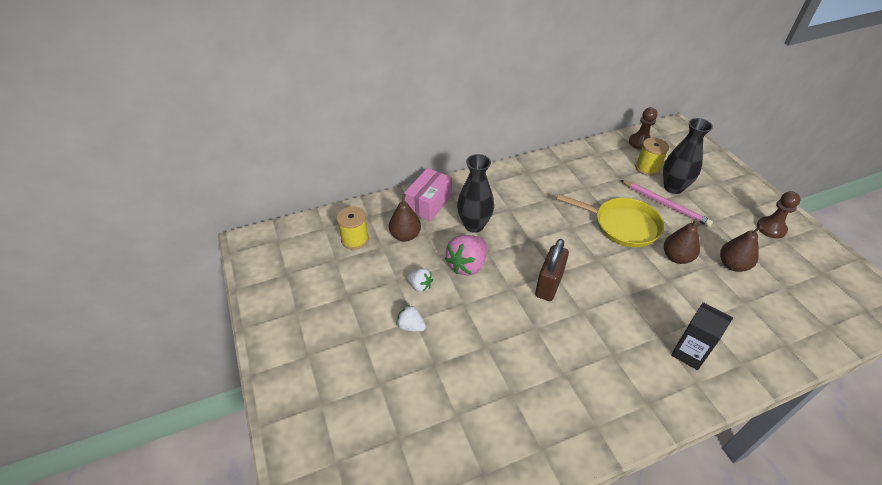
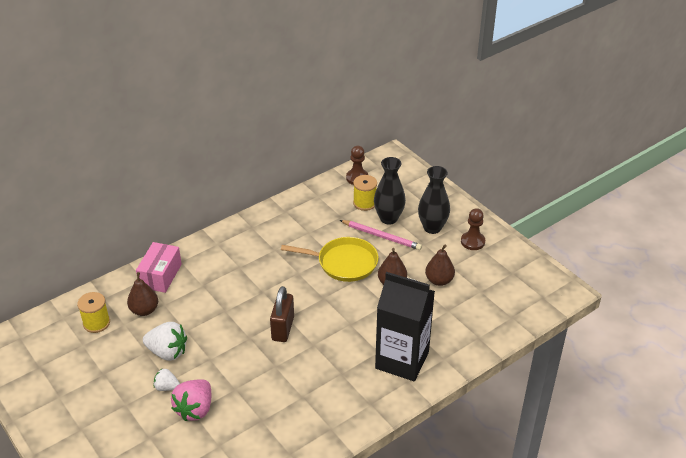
camera: 15 degrees left, 5 degrees down
(420, 286) = (167, 352): white strawberry -> white strawberry, size x1.76
(467, 265) = (207, 326): pink strawberry -> pink strawberry (195, 409)
(474, 225) = (208, 288): black vase -> black vase (432, 228)
(689, 353) = (402, 360): black carton -> black carton, size x1.87

